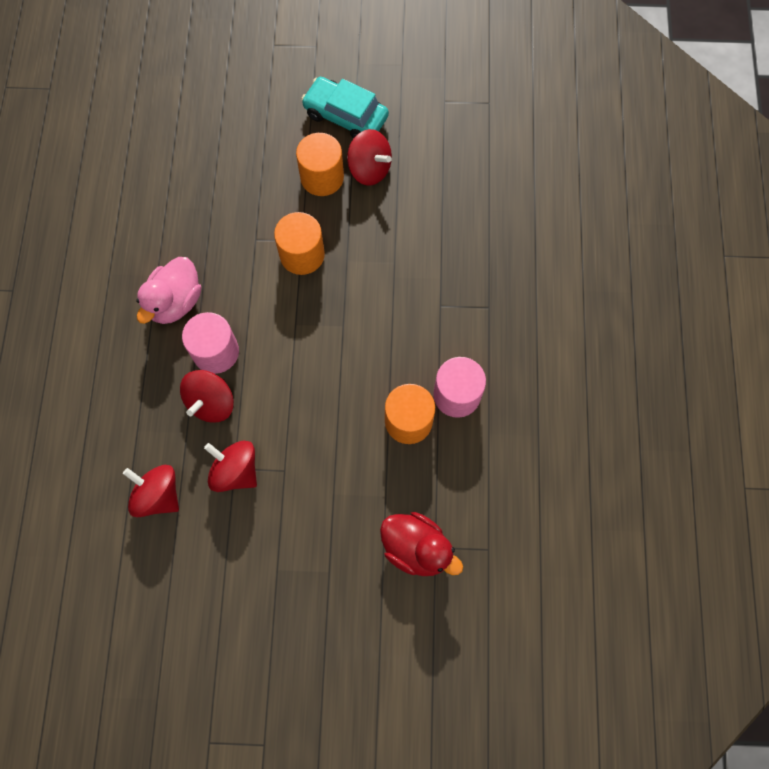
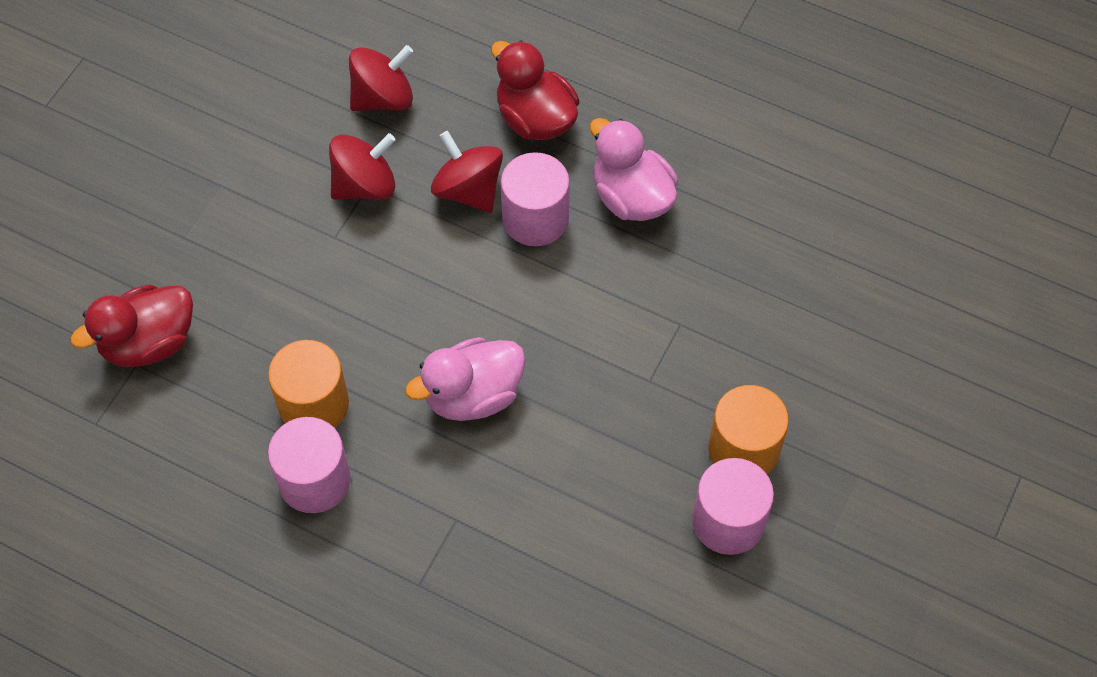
camera: 115 degrees right, 10 degrees down
(136, 386) = (535, 119): none -> red duck
(302, 254) = (627, 373): orange cylinder -> none
(345, 116) = (840, 527): turquoise car -> none
(358, 332) = (472, 395): none -> pink duck
(369, 169) = (728, 521): red spinning top -> pink cylinder

